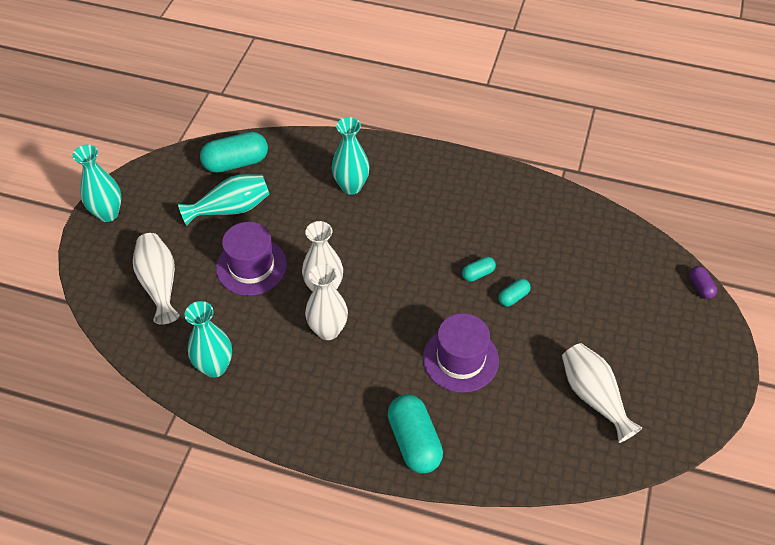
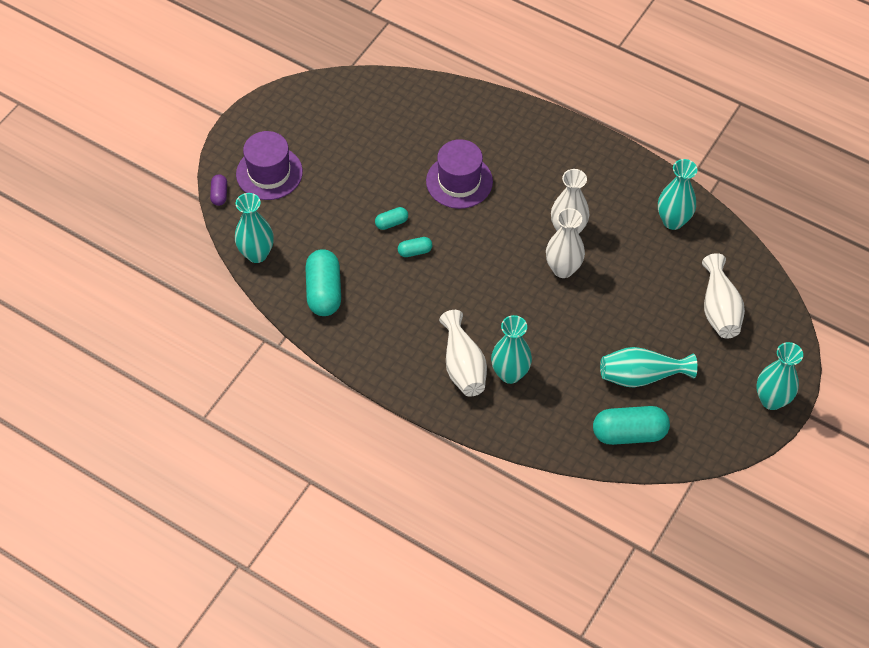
camera: 165 degrees left, 5 degrees up
(251, 266) = (628, 307): purple hat -> purple hat (269, 173)
(414, 442) = (518, 129): turquoise capsule -> turquoise capsule (324, 291)
(593, 397) = (362, 130): white vase -> white vase (463, 365)
(628, 238) = (257, 254): none -> turquoise vase

